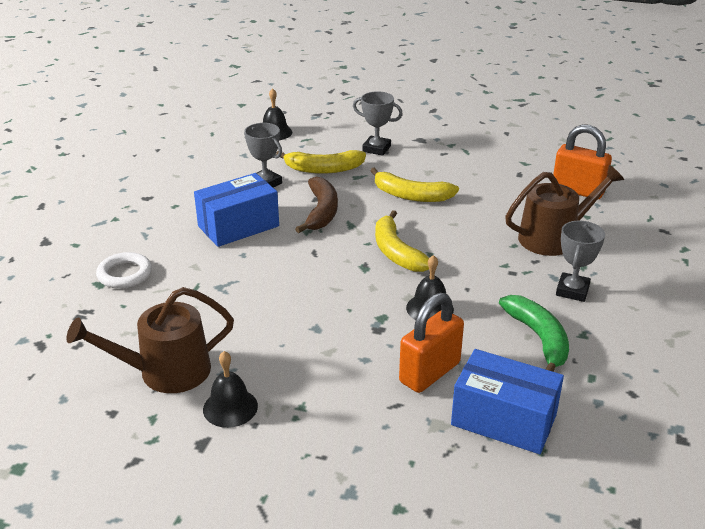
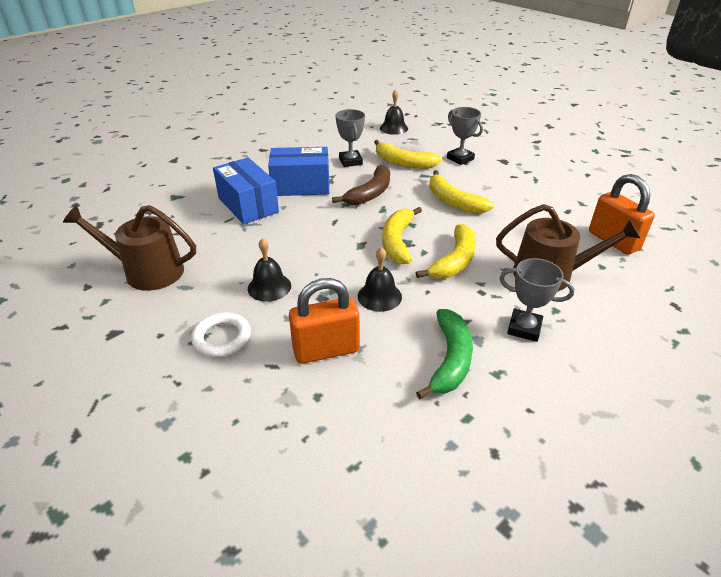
camera: 30 degrees right, 5 degrees up
(125, 274) = (195, 195): white ring -> white ring (222, 338)
(230, 407) = (158, 315): black bell -> black bell (269, 287)
(465, 253) = (454, 261): none -> yellow banana
(503, 420) = (347, 420): blue box -> blue box (248, 205)
(572, 290) = (524, 328): grey trophy -> grey trophy turned 60 degrees clockwise

